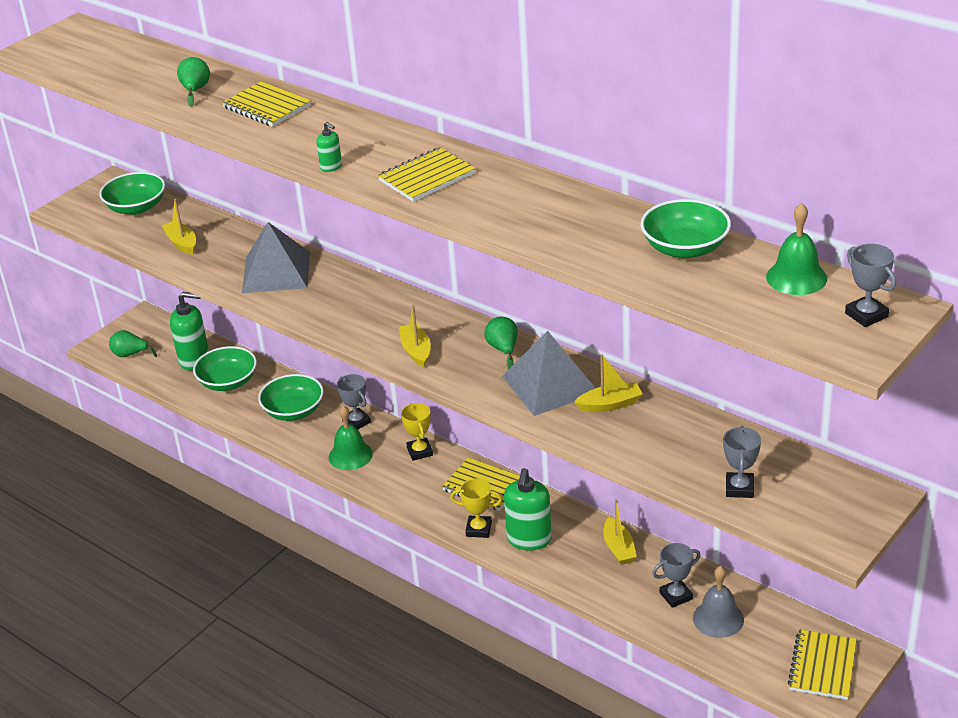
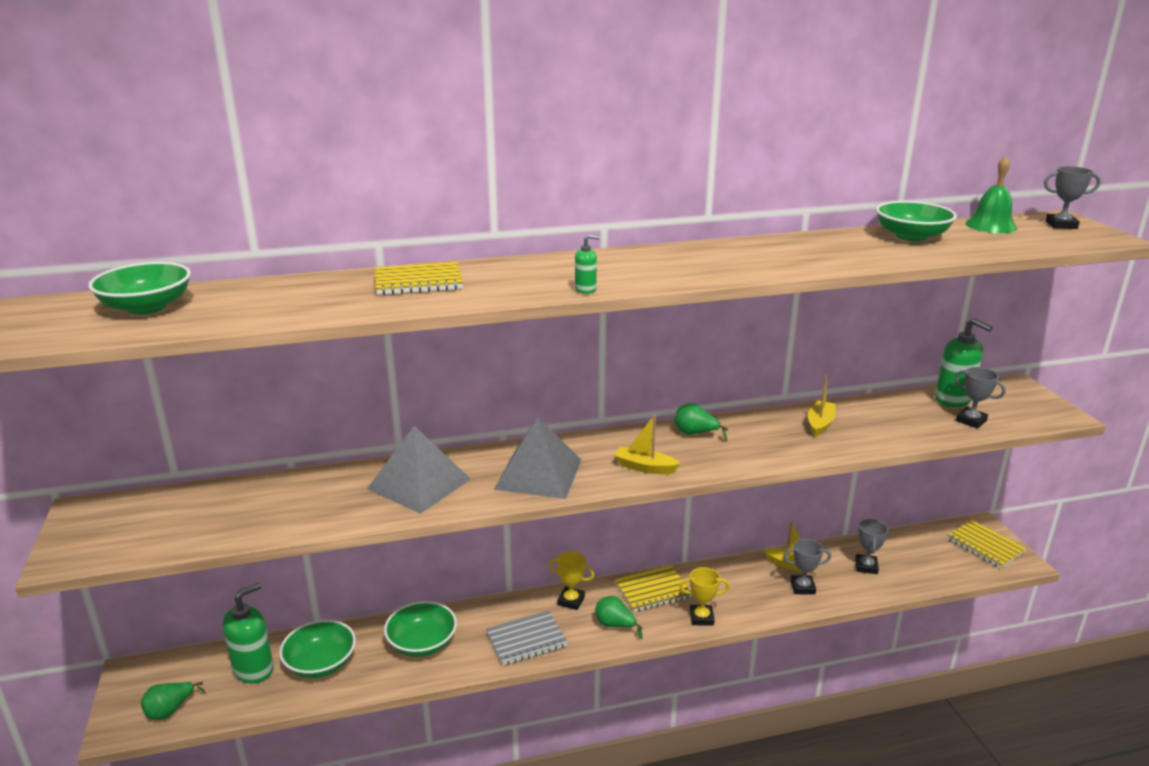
camera: 55 degrees left, 10 degrees down
(136, 207) = (161, 514): green bowl -> green bowl (147, 307)
(182, 243) = (276, 513): yellow boat -> none
(195, 90) = (313, 297): green pear -> green pear (615, 625)
(350, 455) = (526, 640): green bell -> grey notebook
(356, 422) = (488, 615): grey trophy -> grey trophy (802, 587)
(426, 177) = (671, 268): yellow notebook -> none
(478, 529) = (701, 618): yellow trophy -> yellow trophy turned 45 degrees clockwise
(529, 539) = (740, 599): green soap dispenser -> green soap dispenser (953, 400)
(550, 384) = (766, 434): grey pyramid -> grey pyramid (539, 474)
(718, 618) = (905, 561): grey bell -> none

